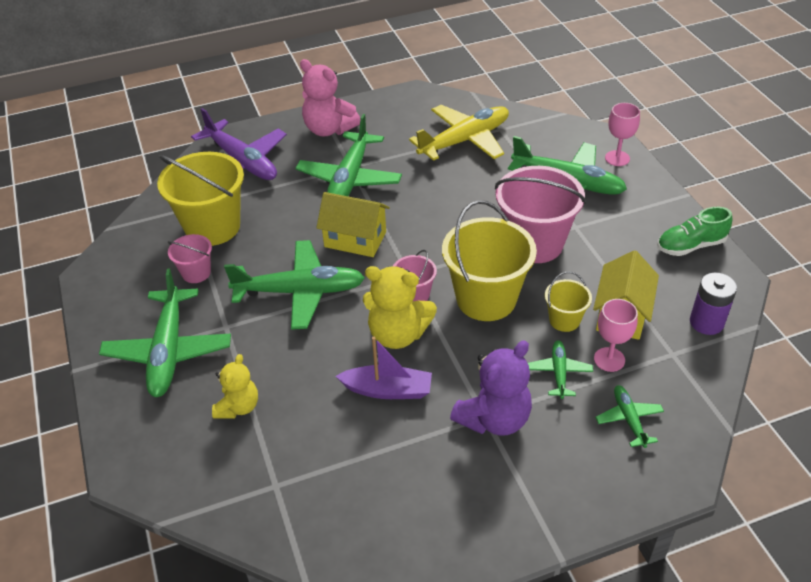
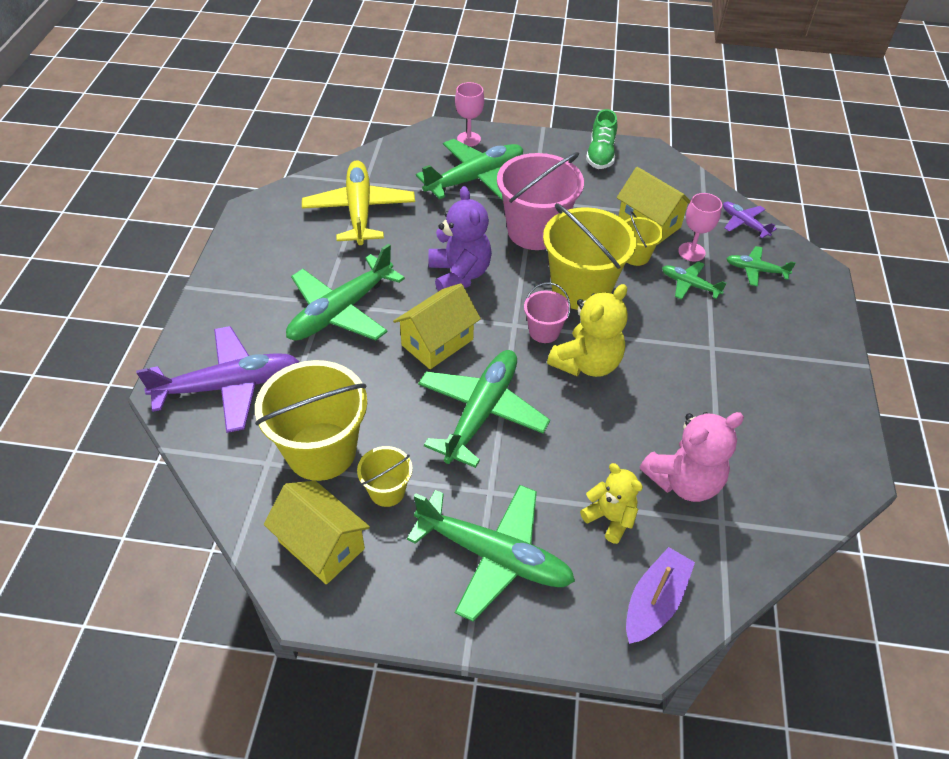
camera: 65 degrees left, 5 degrees up
(136, 261) = (321, 545): none -> yellow house
(196, 273) = (387, 491): pink bucket -> yellow bucket
(329, 129) = (244, 295): pink teddy bear -> pink teddy bear (684, 481)
(349, 179) = (341, 311): green plane -> green plane turned 90 degrees clockwise
(388, 390) = (650, 397): purple boat -> purple boat (654, 602)
(494, 419) = (717, 343): purple teddy bear -> purple teddy bear (459, 275)
(697, 389) = (744, 223): none -> purple plane
(706, 322) = (684, 187): purple battery -> none

